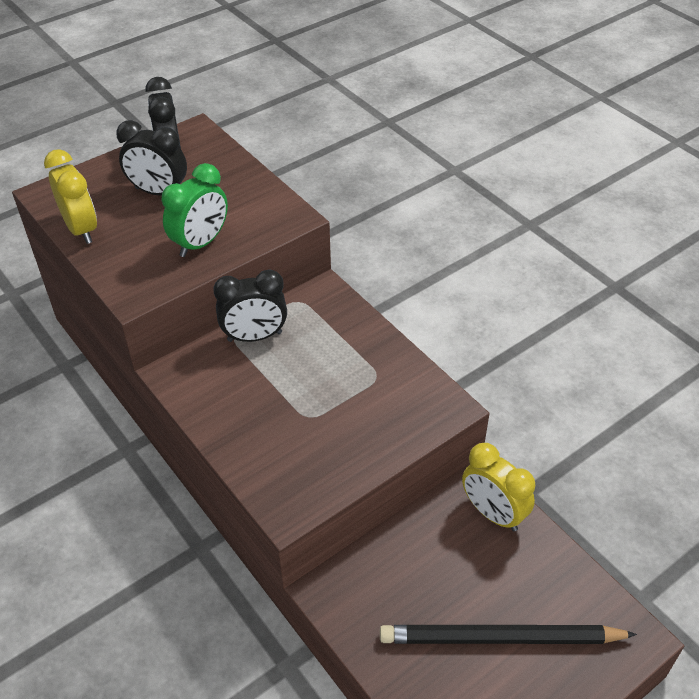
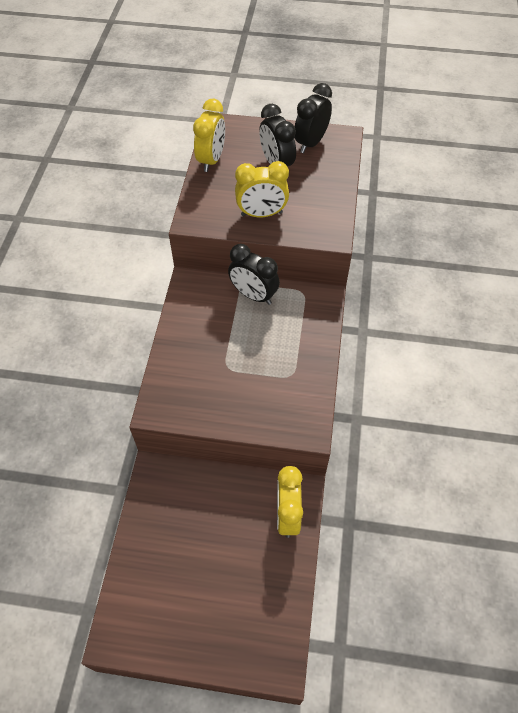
camera: 45 degrees right, 10 degrees up
(200, 243) = (261, 214): green clock -> yellow clock
(500, 638) = (207, 586): black pencil -> none

